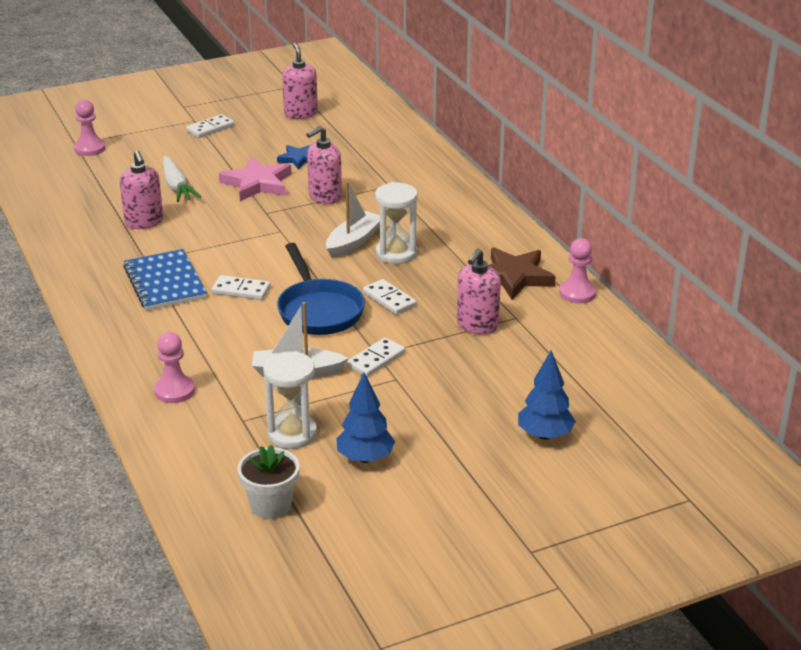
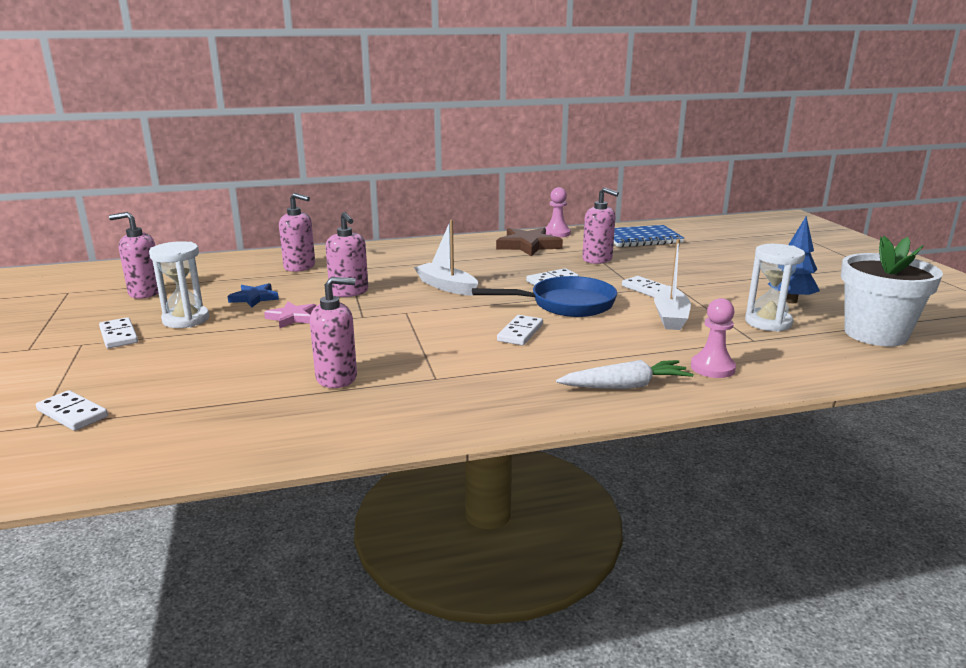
camera: 80 degrees left, 10 degrees down
(90, 149) = (72, 413): pink pawn -> white domino
(165, 282) = (491, 368): blue notebook -> blue notebook (641, 238)
(177, 187) = (259, 357): white carrot -> white carrot (625, 386)
(257, 183) = (292, 318): pink star -> pink star, size x0.61
(271, 505) = (875, 334): white flower pot -> white flower pot, size x1.63
(388, 161) = (300, 267): none -> pink soap dispenser
(396, 254) = (476, 274): white hourglass -> white hourglass (186, 320)
(544, 435) = (739, 254): blue tree -> none

